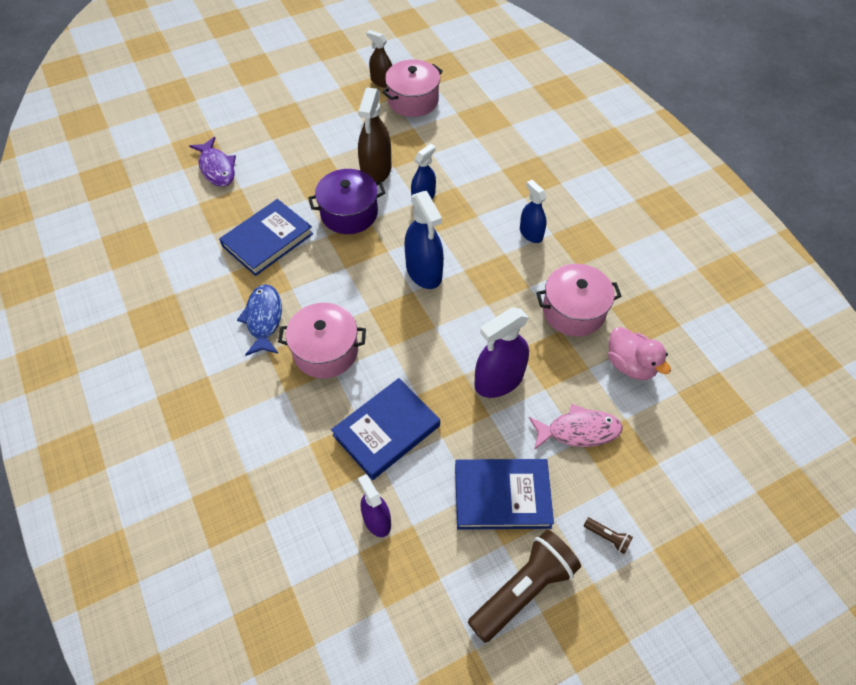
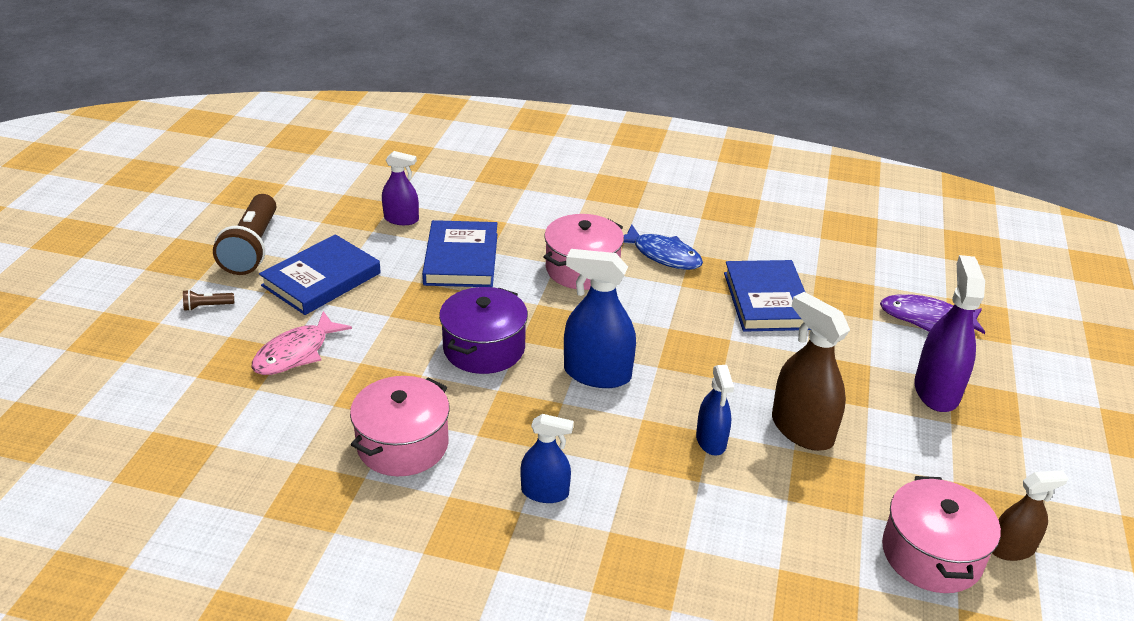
camera: 130 degrees right, 20 degrees down
(349, 213) = (748, 370): purple pot -> purple pot (484, 348)
(499, 380) = (411, 341): purple spray bottle -> purple spray bottle (936, 391)
(630, 365) = (291, 436): pink duck -> none

